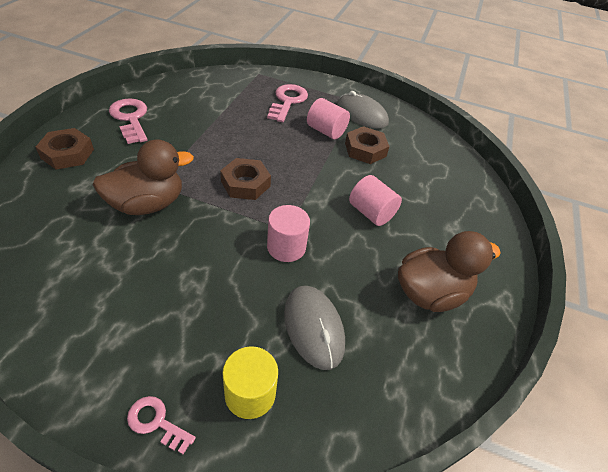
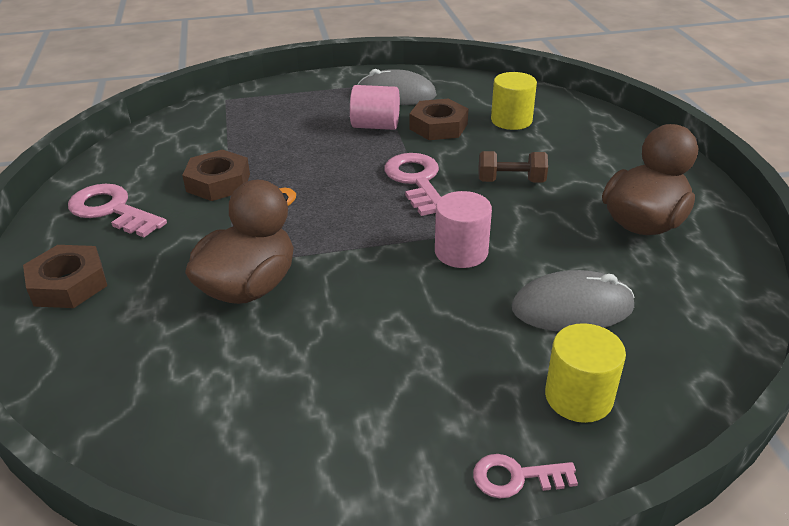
camera: 25 degrees left, 10 degrees down
(245, 183) = (344, 214): brown nut -> brown nut (218, 182)
(288, 101) = (296, 114): pink key -> pink key (416, 181)
(314, 327) = (572, 307): grey mouse -> grey mouse turned 45 degrees counterclockwise
(371, 213) = (511, 181): pink cylinder -> brown dumbbell
(419, 168) = (511, 120): none -> yellow cylinder

